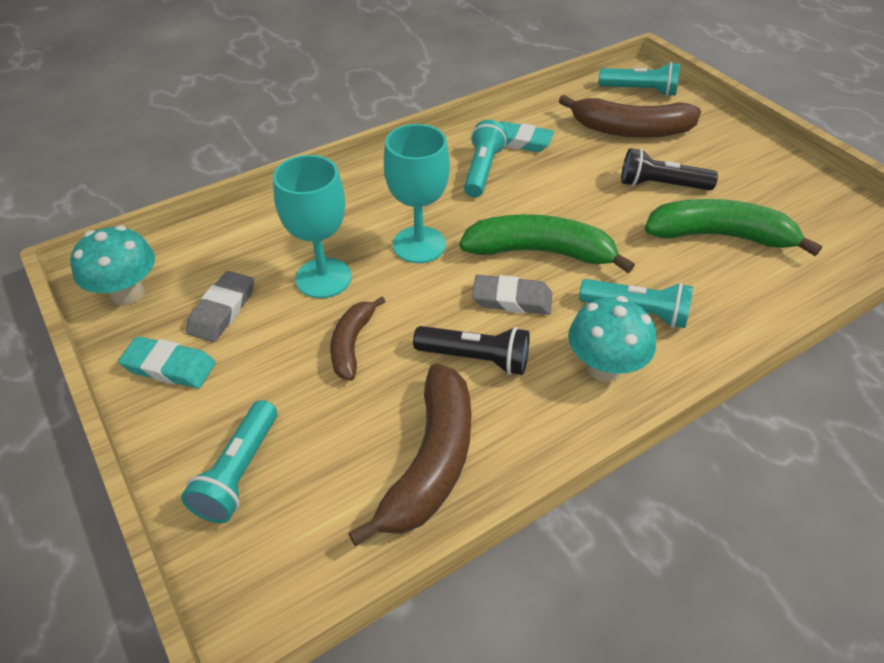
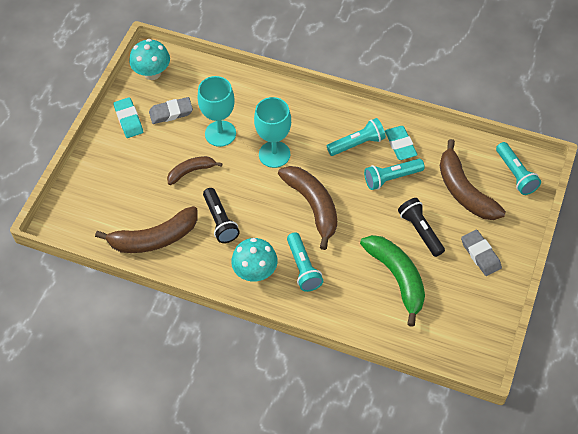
camera: 55 degrees right, 10 degrees up
(238, 472) = (101, 180): turquoise flashlight -> turquoise flashlight (391, 178)
(512, 299) = (269, 213): grey eraser -> grey eraser (480, 254)
(540, 252) = (313, 206): green banana -> brown banana

